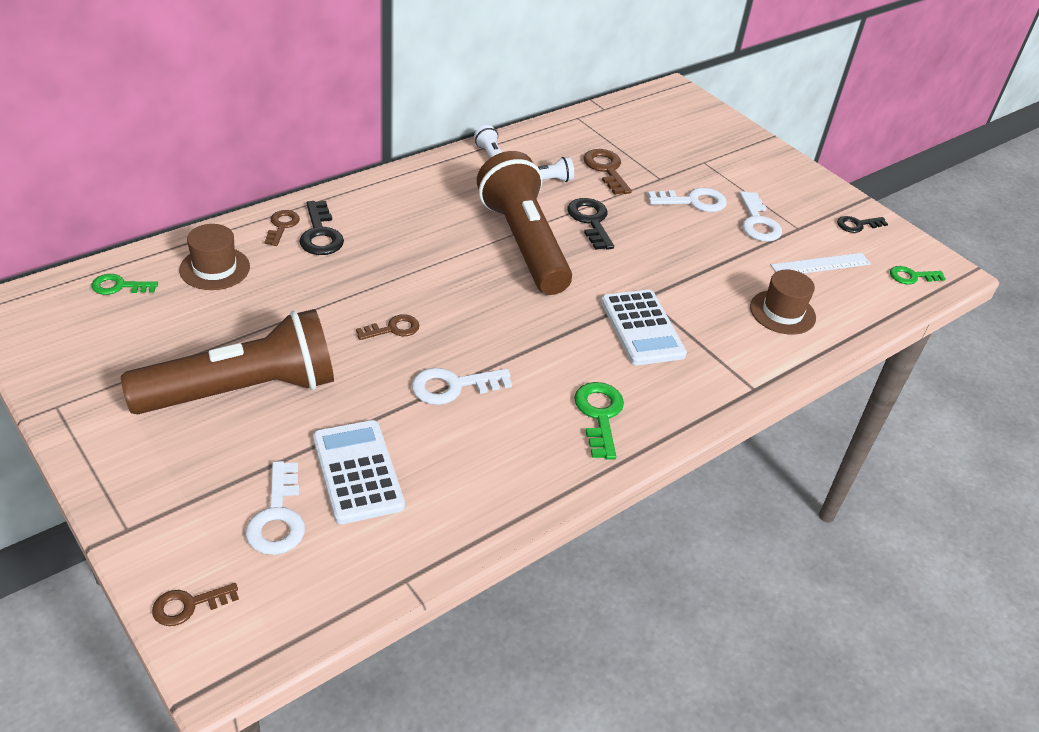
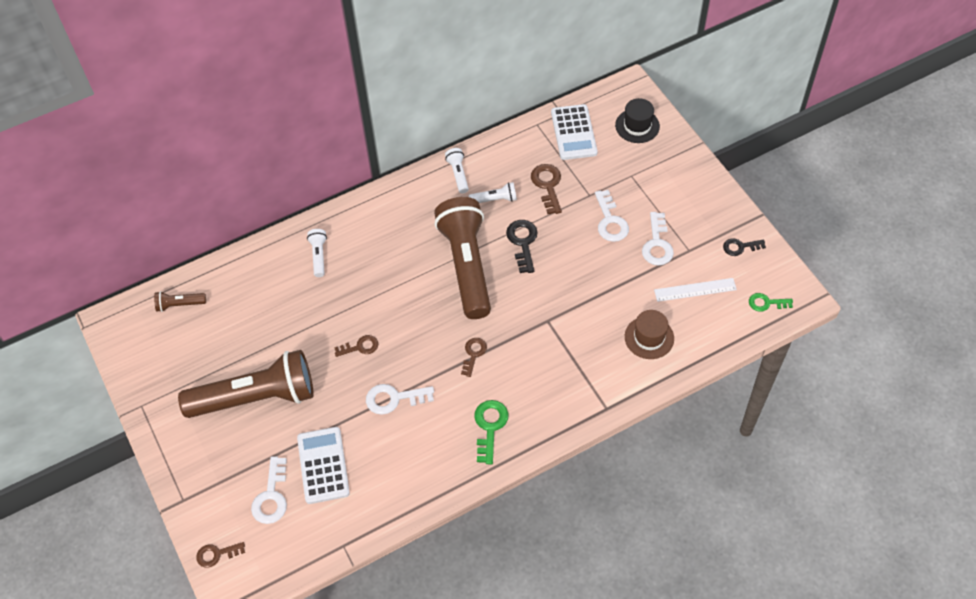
camera: 15 degrees right, 15 degrees up
(119, 286) = (179, 304): green key -> brown flashlight
(215, 268) = (243, 288): brown hat -> none
(282, 226) = (292, 247): brown key -> brown key (473, 354)
(320, 234) = (319, 256): black key -> white flashlight
(642, 328) = (538, 350): white calculator -> white calculator (573, 132)
(693, 201) = (610, 221): white key -> white key turned 75 degrees clockwise
(695, 120) = (637, 126): none -> black hat

